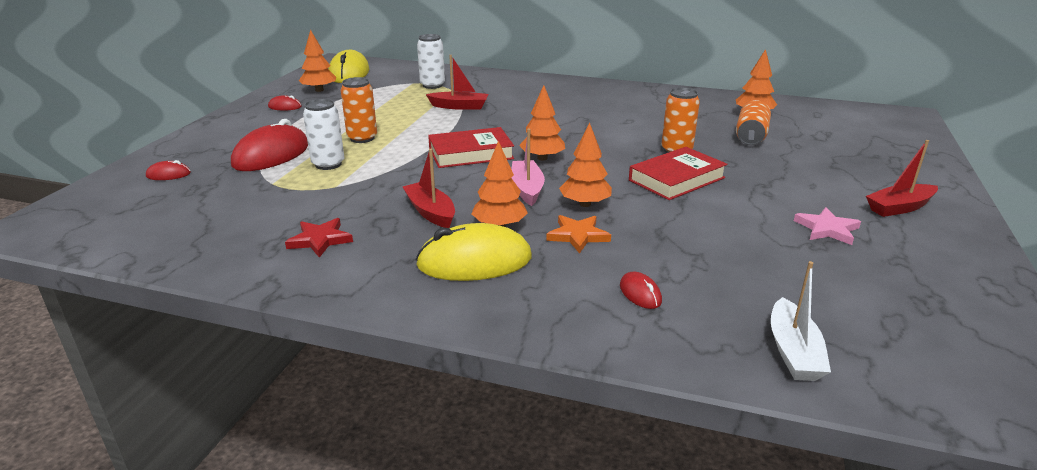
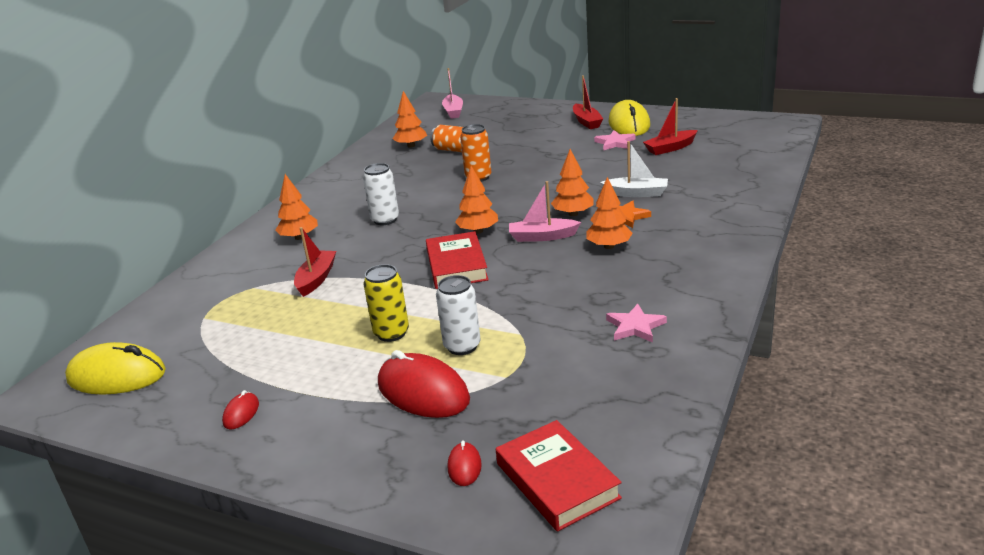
camera: 80 degrees left, 0 degrees up
(319, 90) = (182, 393): orange tree -> orange tree (299, 237)
(320, 240) = (635, 326): red star -> pink star
(362, 138) = (391, 333): orange can -> yellow can
(430, 212) = (583, 277): red boat -> red boat (670, 148)
(432, 85) = (226, 302): white can -> white can (385, 220)
(474, 261) = (666, 254): yellow mouse -> yellow mouse (629, 124)
(640, 293) = (701, 199): red mouse -> none
(676, 179) = (533, 180): red book -> red book (557, 480)
(793, 352) = (751, 164): white boat -> white boat (636, 193)
(874, 126) = (453, 111): none -> pink boat

